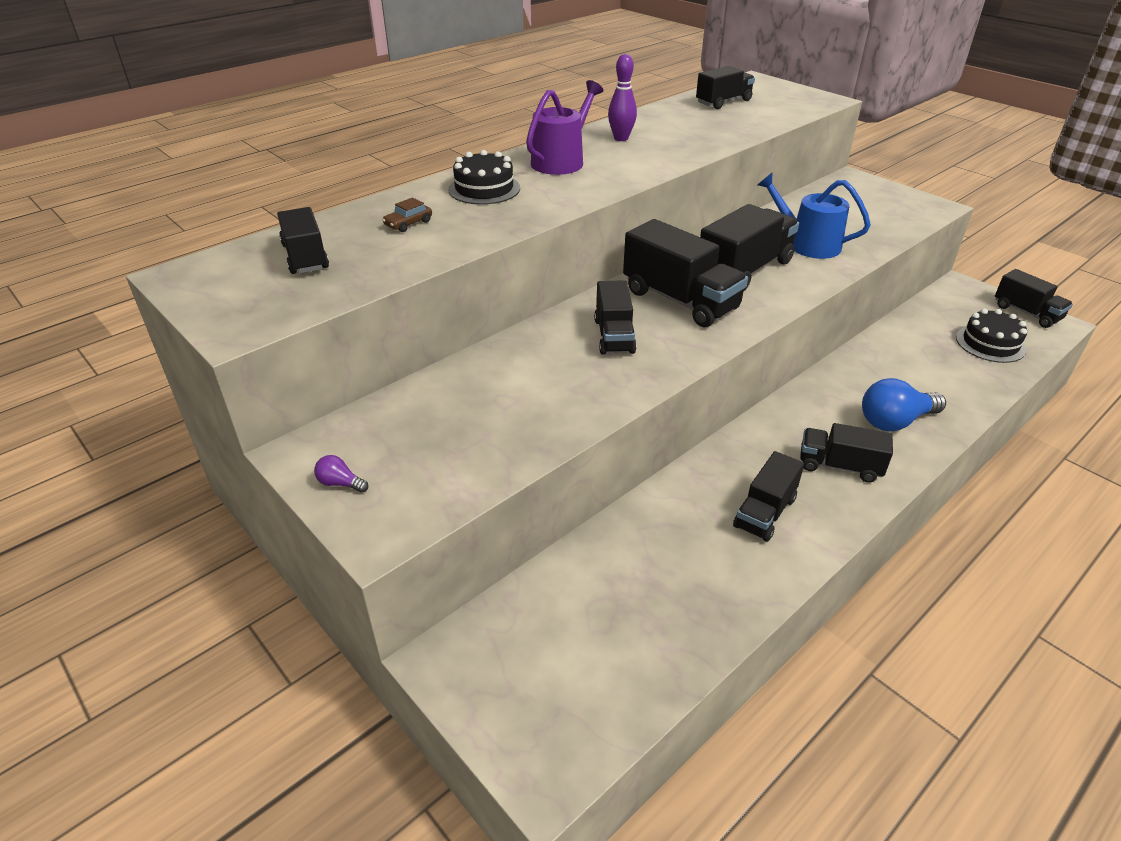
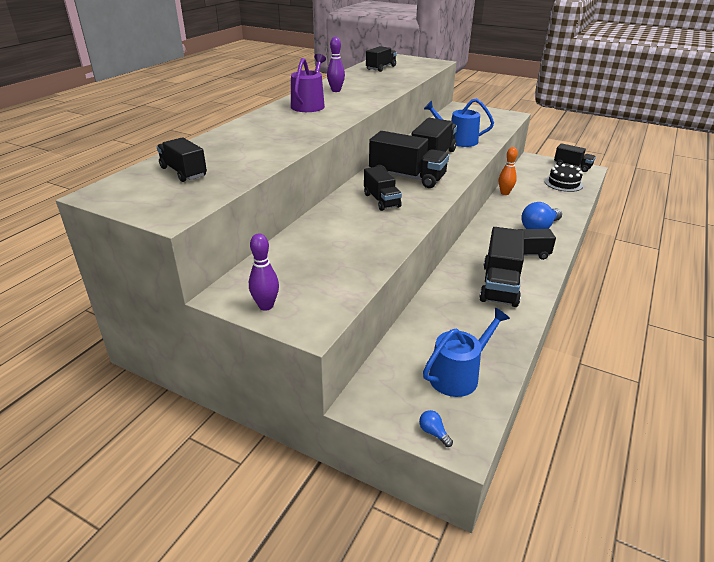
camera: 20 degrees left, 5 degrees down
(340, 483) = (266, 306): purple light bulb -> purple bowling pin
(408, 223) = (238, 146): brown car -> none
(484, 189) = (272, 124): black cake -> none
(515, 741) = (433, 433): none -> blue light bulb
(607, 654) = (458, 375): none -> blue watering can
(765, 512) = (499, 285): black truck -> black truck, size x1.60
(871, 344) = (504, 193): none -> orange bowling pin

